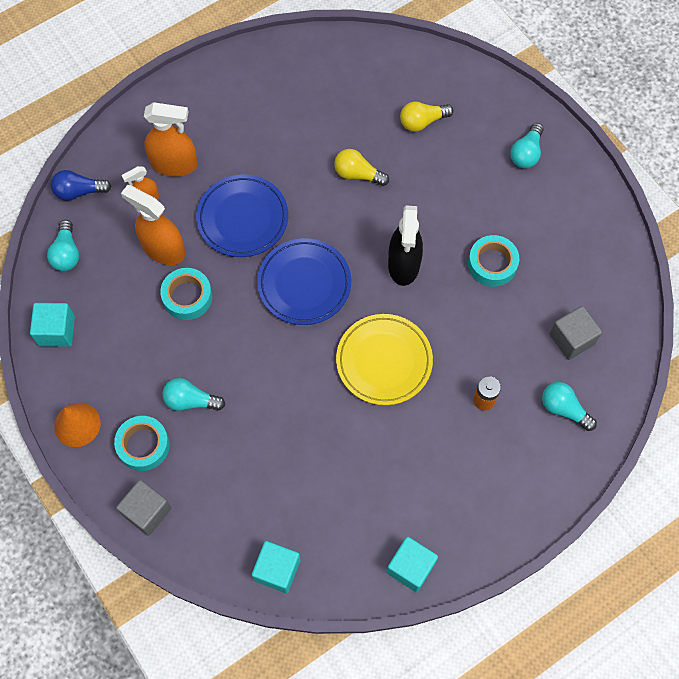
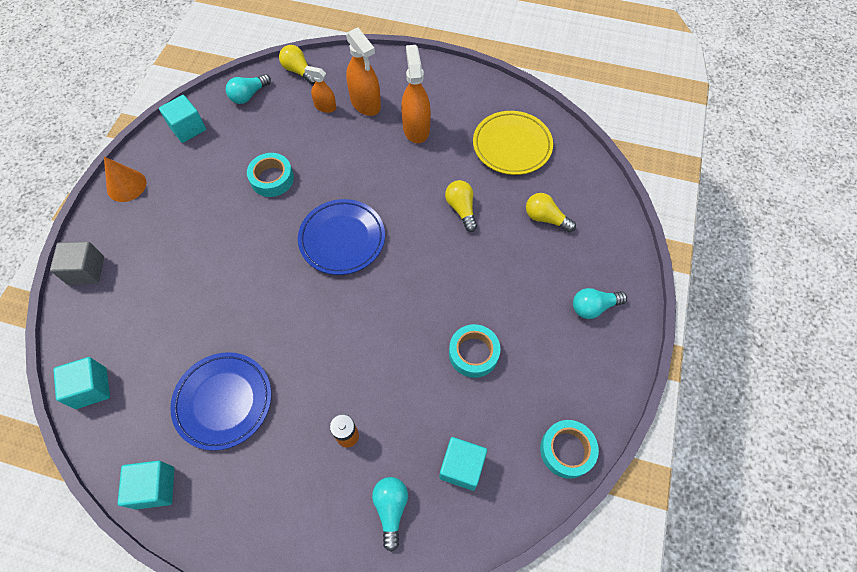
camera: 50 degrees right, 5 degrees down
(79, 191) = (299, 71): blue light bulb -> yellow light bulb
(143, 445) = (137, 233): turquoise tape -> turquoise tape (567, 450)
(163, 249) = (296, 141): orange spray bottle -> orange spray bottle (416, 128)
(191, 401) = (192, 236): turquoise light bulb -> none
(243, 218) = (360, 167): blue plate -> blue plate (223, 401)
(384, 361) = (322, 336): yellow plate -> yellow plate (512, 146)
(404, 264) = (416, 291): black spray bottle -> none
(572, 339) = (461, 467): grey cube -> turquoise cube

